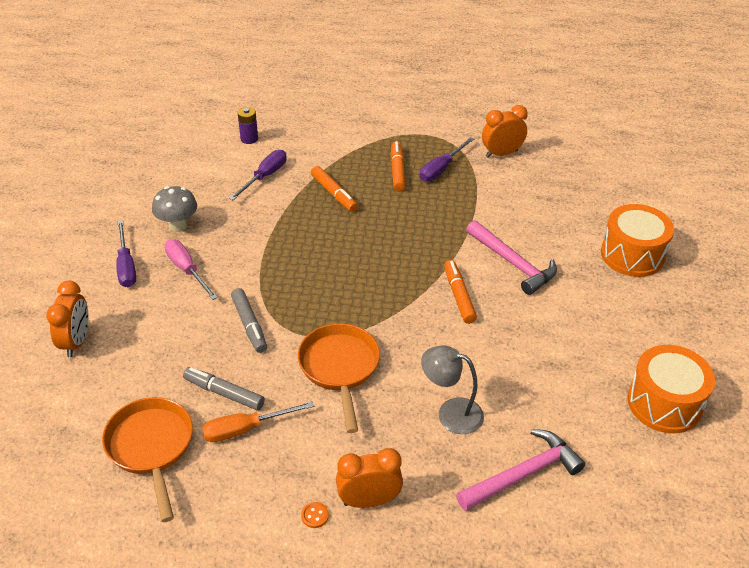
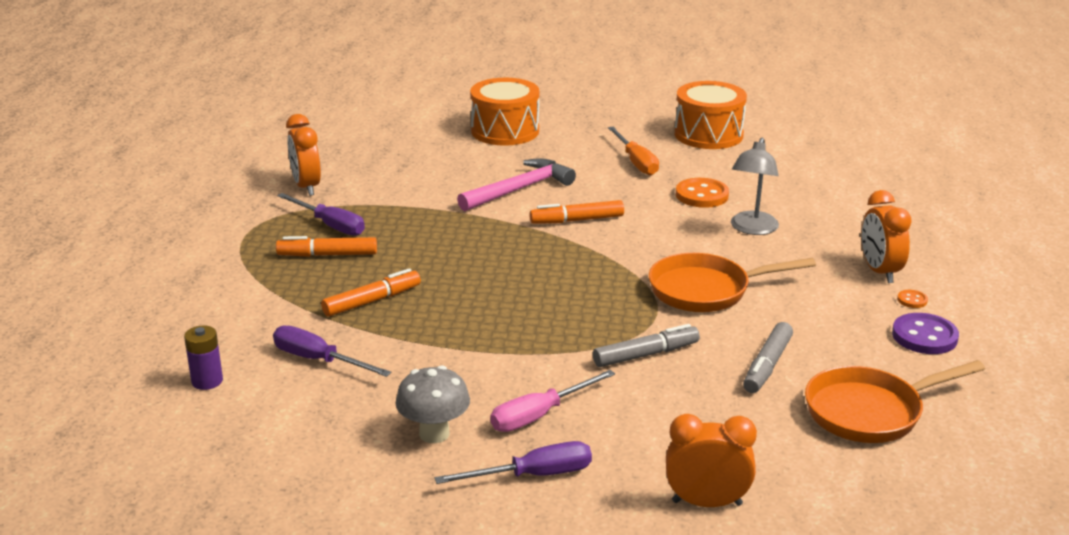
camera: 90 degrees left, 15 degrees down
(246, 429) = (816, 347): orange screwdriver -> orange screwdriver (636, 162)
(252, 511) = (924, 336): none -> purple button
(517, 383) = (702, 195): none -> orange button
(523, 474) = (814, 198): pink hammer -> none

